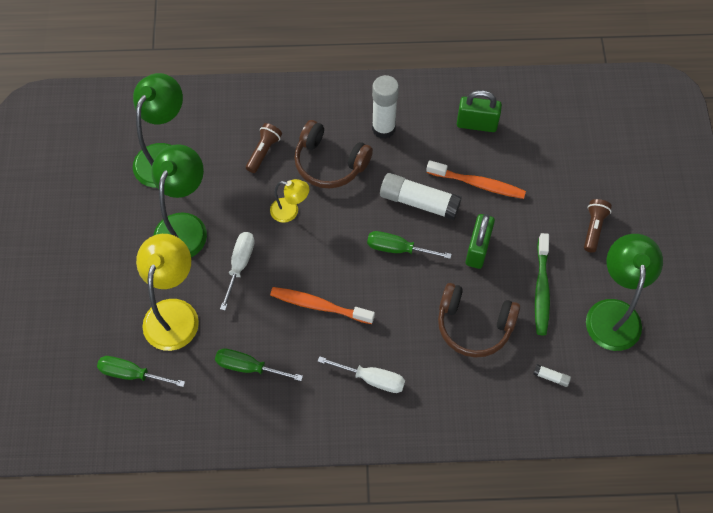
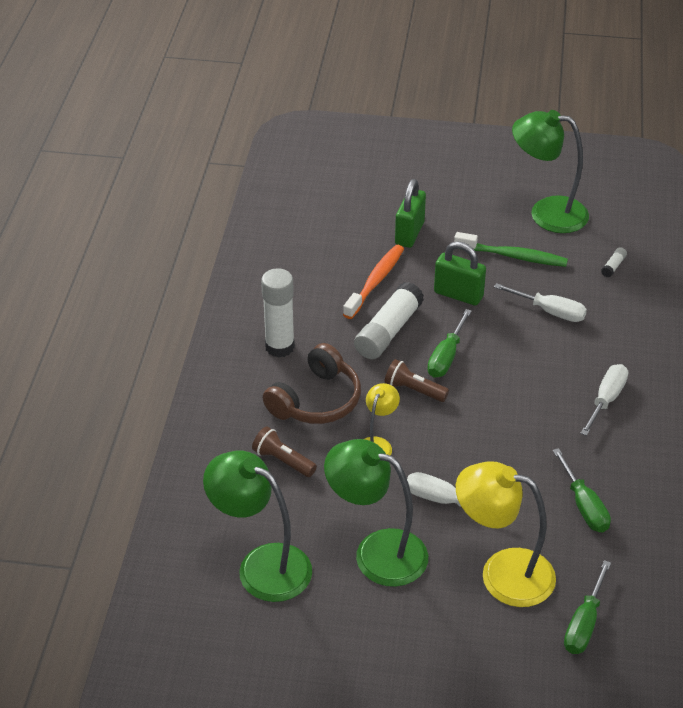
camera: 80 degrees left, 20 degrees down
(249, 367) = (583, 505): green screwdriver -> green screwdriver turned 45 degrees counterclockwise
(319, 305) = (510, 433): orange toothbrush -> none
(474, 325) = (549, 311): brown headphones -> white screwdriver
(476, 124) = (296, 270): green padlock -> green padlock (409, 233)
(593, 228) = (448, 208): brown flashlight -> brown flashlight (414, 390)

